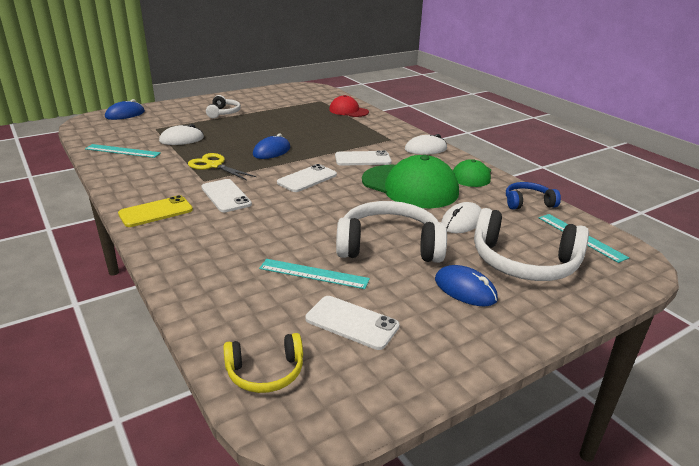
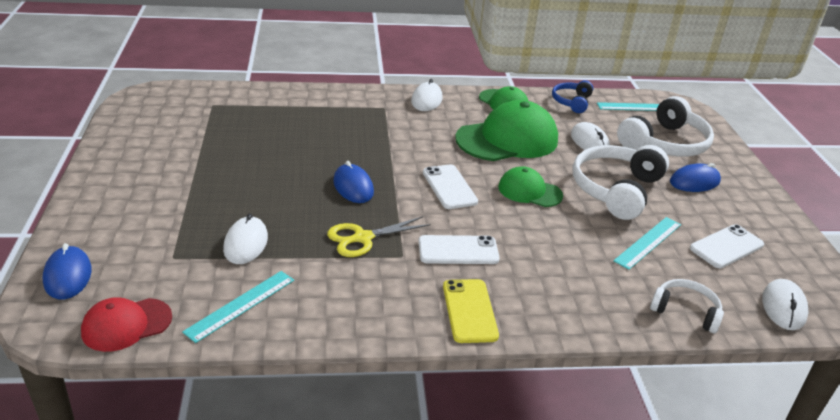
camera: 65 degrees left, 5 degrees up
(223, 113) = (173, 185): white headphones -> white headphones (685, 311)
(265, 372) = (783, 307): yellow headphones -> white mouse
(337, 208) = (529, 191): none -> green cap
(348, 111) = (271, 100): red cap -> red cap (126, 325)
(362, 159) = (423, 140): white phone -> none

